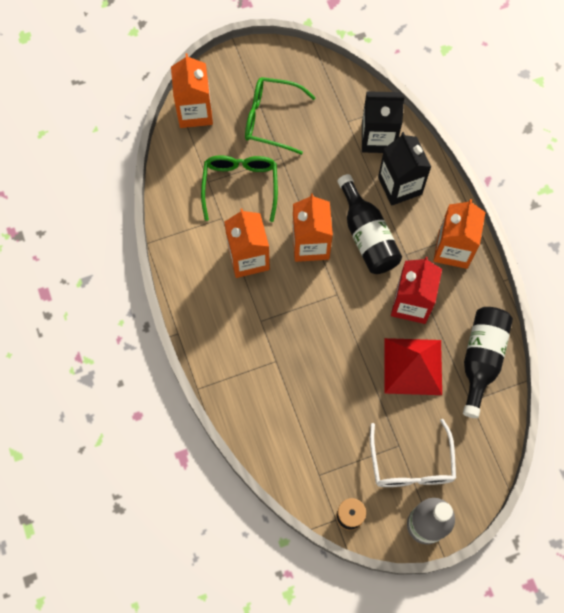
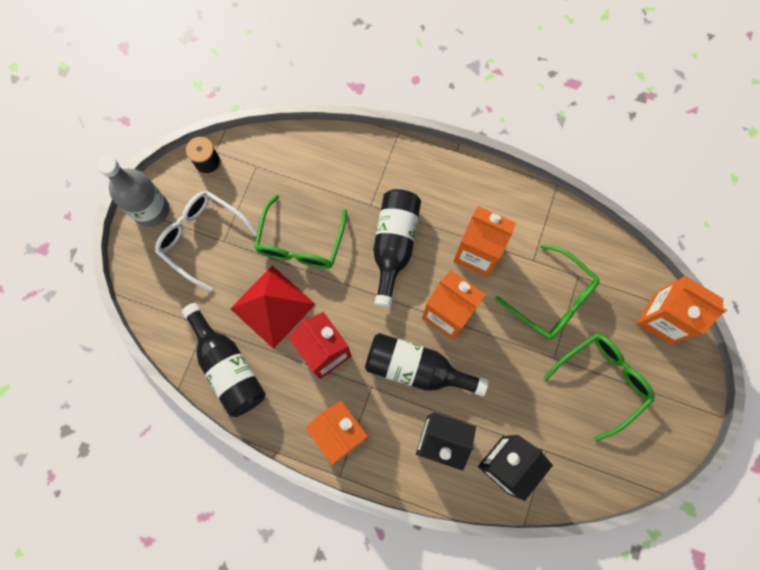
camera: 130 degrees right, 5 degrees up
(293, 319) = (394, 246): none -> black bottle
(349, 387) = (300, 242): none -> green glasses

